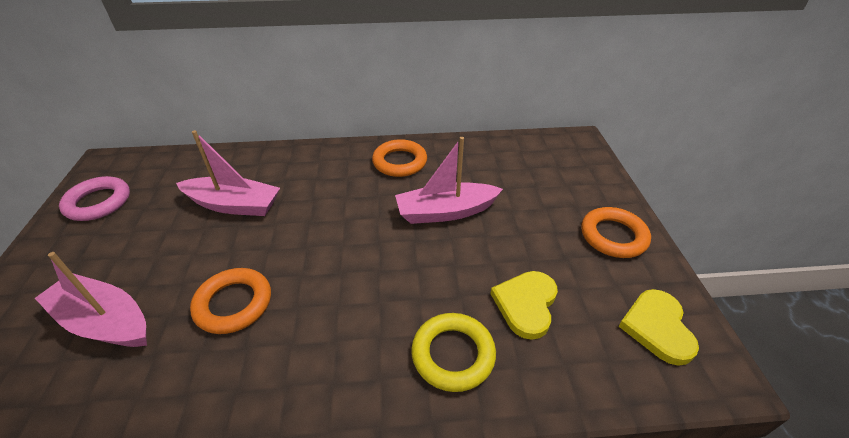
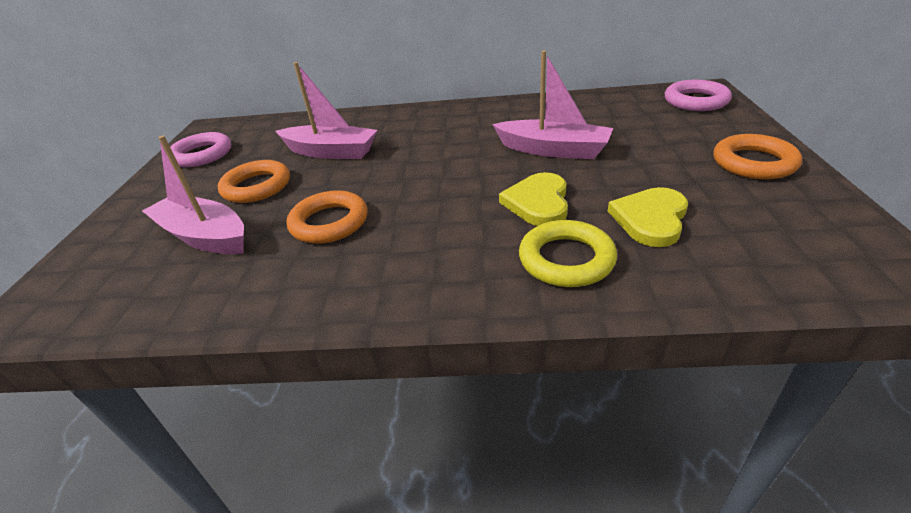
camera: 10 degrees right, 5 degrees down
(399, 162) = (501, 115): orange ring -> orange ring (256, 187)
(445, 212) = (553, 150): pink boat -> pink boat turned 150 degrees counterclockwise
(570, 154) = (695, 101): none -> pink ring
(657, 327) = (817, 236): yellow heart -> yellow heart (538, 202)

